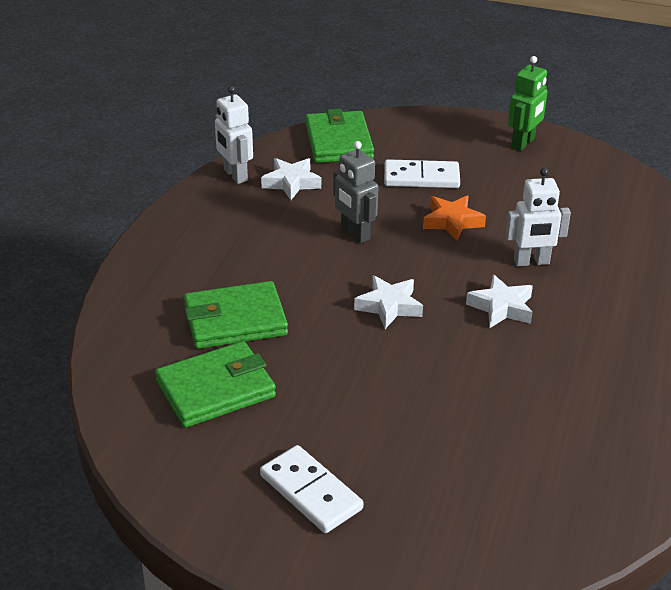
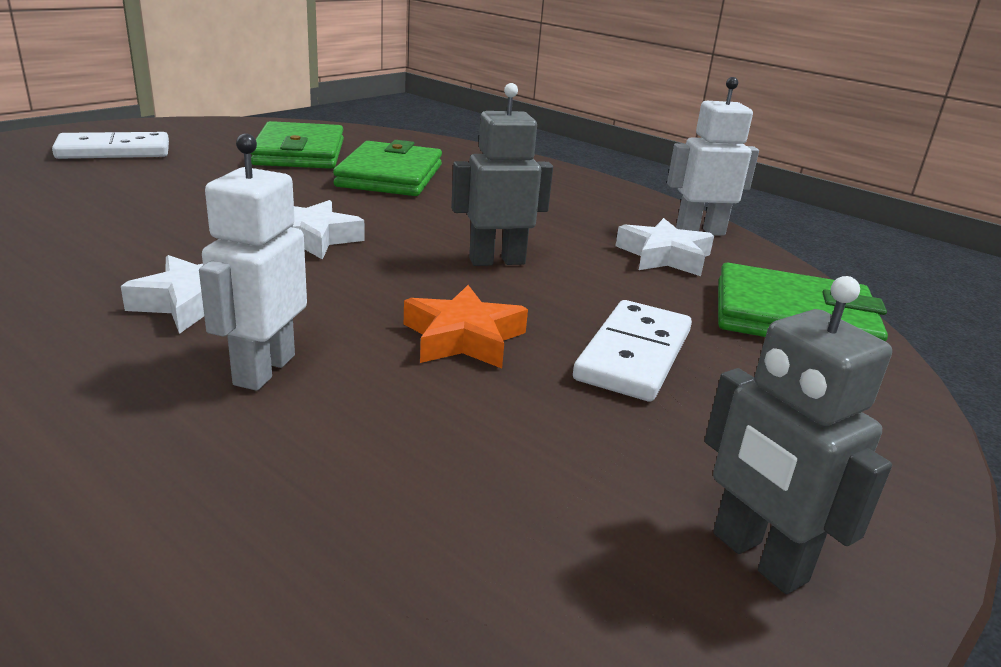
camera: 110 degrees right, 10 degrees down
(523, 143) = (757, 557): green robot -> grey robot

